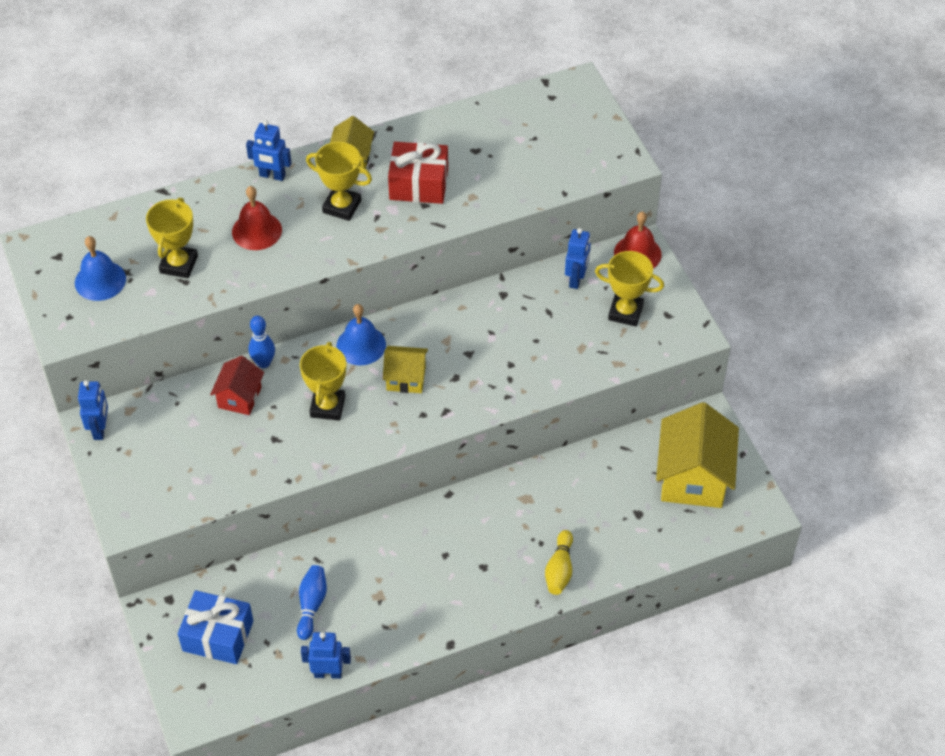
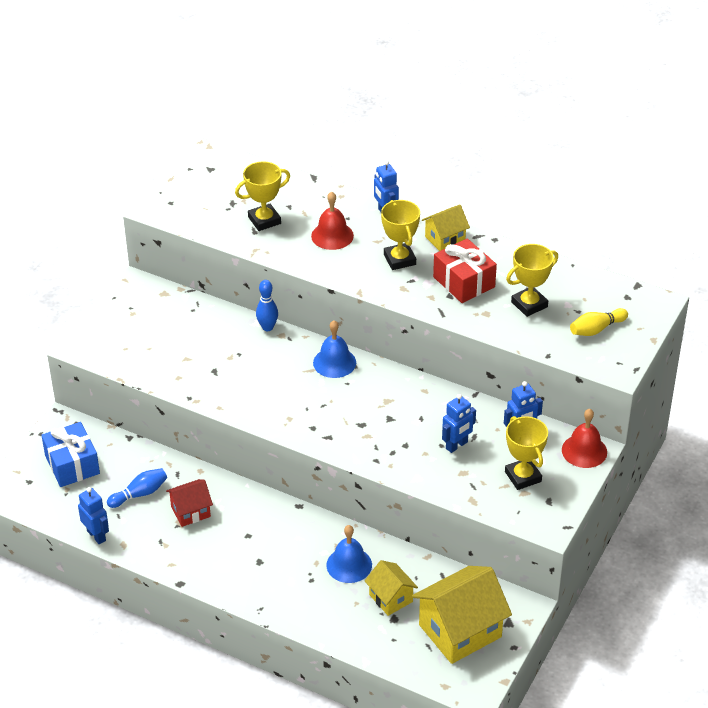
camera: 50 degrees right, 10 degrees down
(100, 280) = (212, 197): blue bell -> blue bell (349, 565)
(100, 429) = (136, 290): blue robot -> blue robot (457, 445)
(239, 397) = (228, 334): red house -> red house (190, 511)
(327, 406) = (267, 378): yellow trophy -> yellow trophy (529, 304)
(406, 378) = (332, 401): yellow house -> yellow house (390, 598)
(559, 569) = (299, 604): yellow bowling pin -> yellow bowling pin (596, 329)

